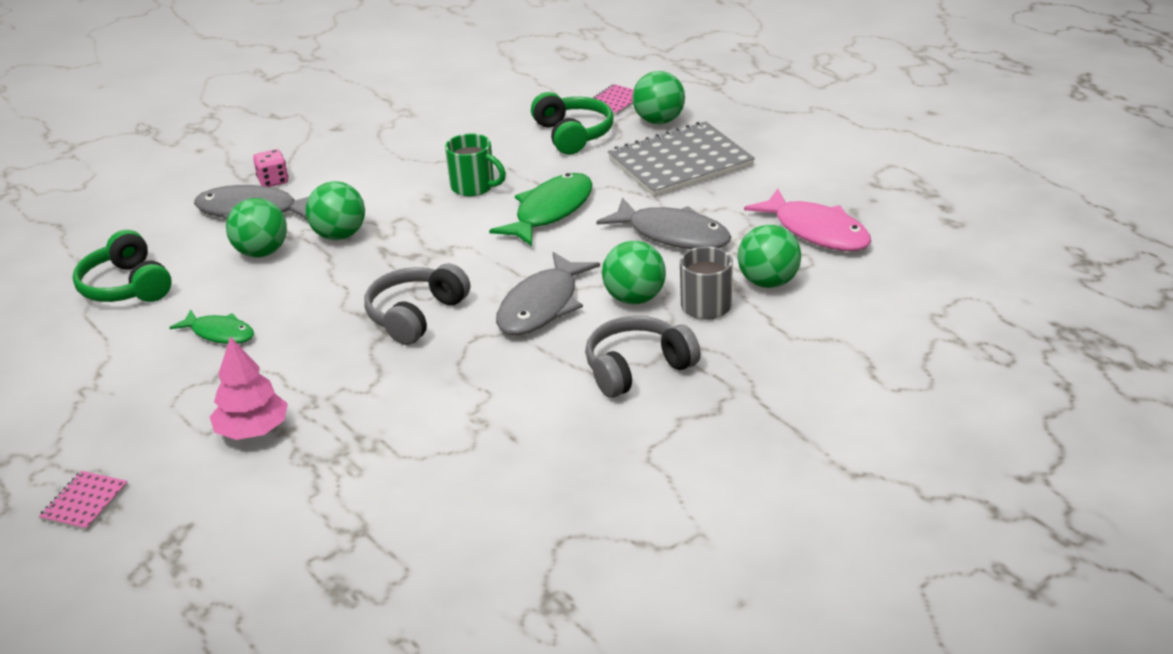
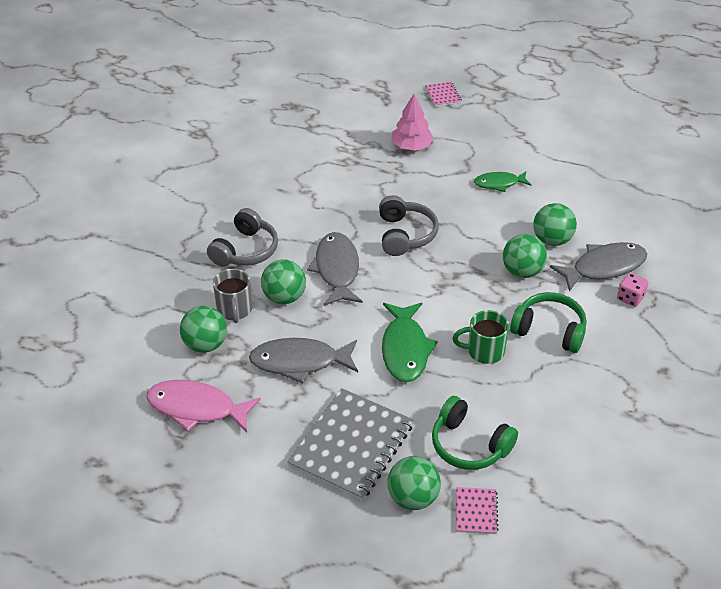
camera: 145 degrees right, 10 degrees up
(126, 286) = (593, 189): green headphones -> green headphones (549, 330)

